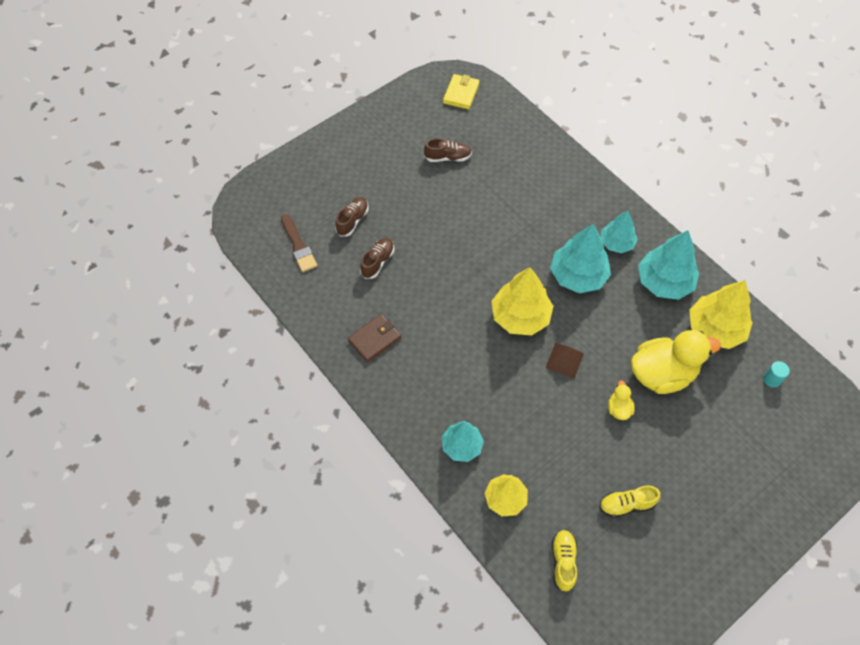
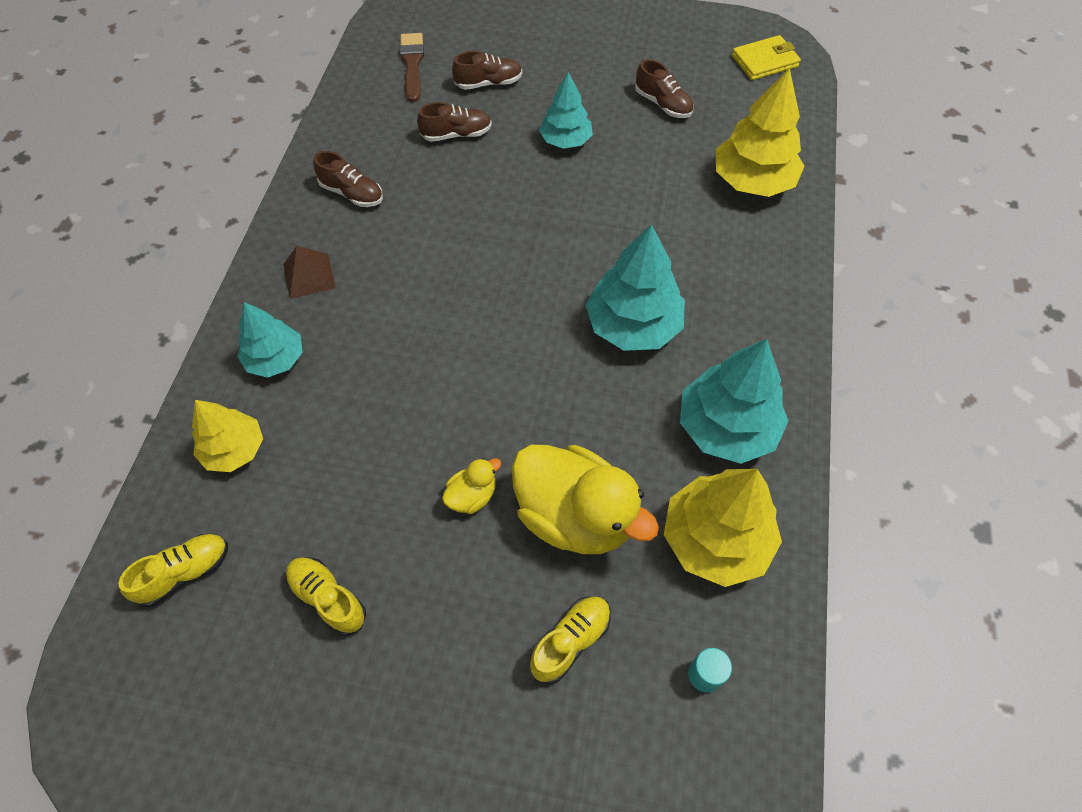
camera: 50 degrees right, 0 degrees up
(298, 246) = (412, 64): brown brush -> brown brush turned 150 degrees clockwise
(374, 339) = (352, 193): brown wallet -> brown shoe
(520, 316) = (512, 304): yellow tree -> yellow tree (752, 181)
(564, 360) = (491, 388): brown pyramid -> brown pyramid (309, 276)
(616, 243) = (728, 335): turquoise tree -> turquoise tree (565, 140)
(721, 418) = (570, 641): none -> yellow shoe

